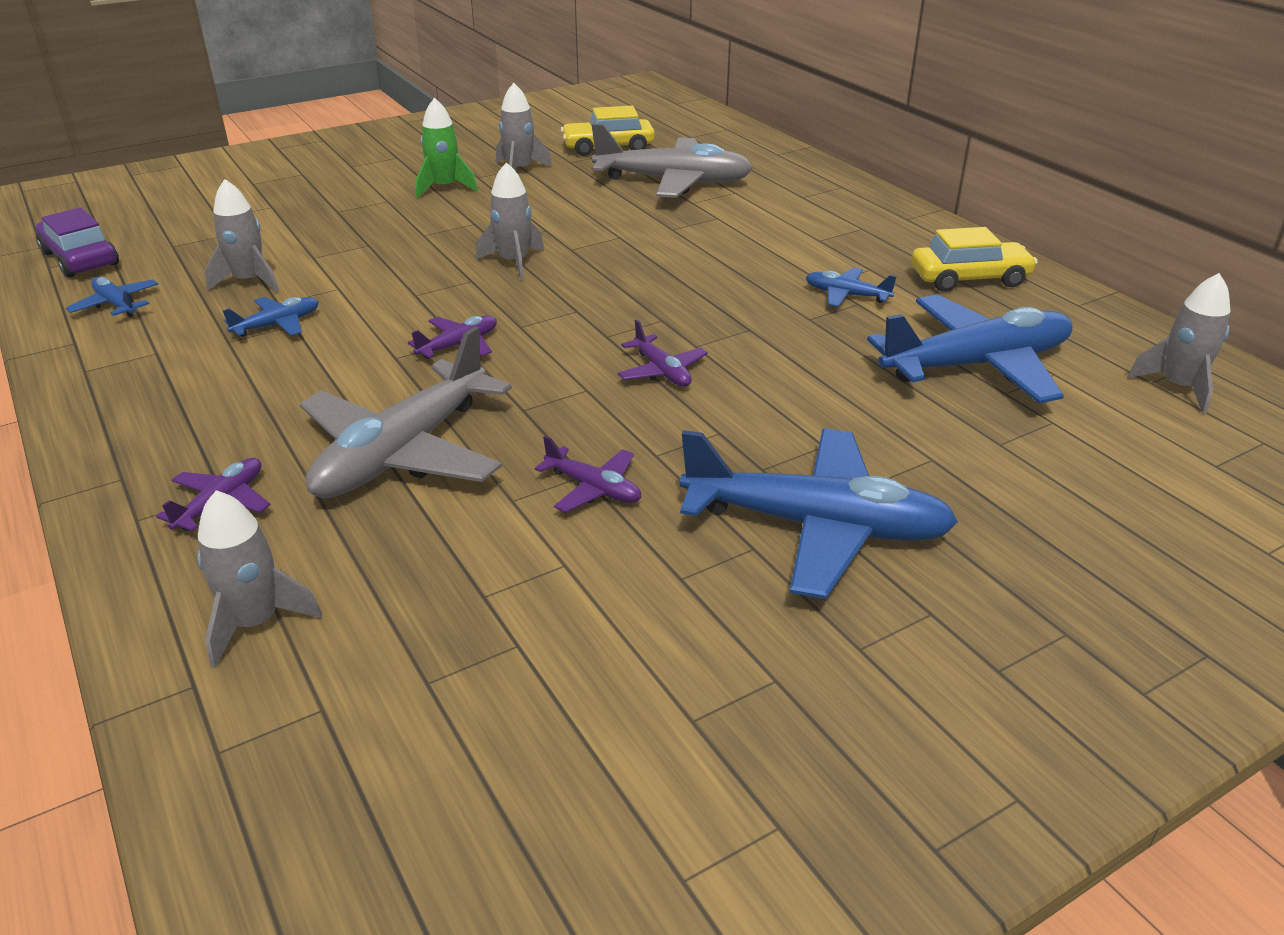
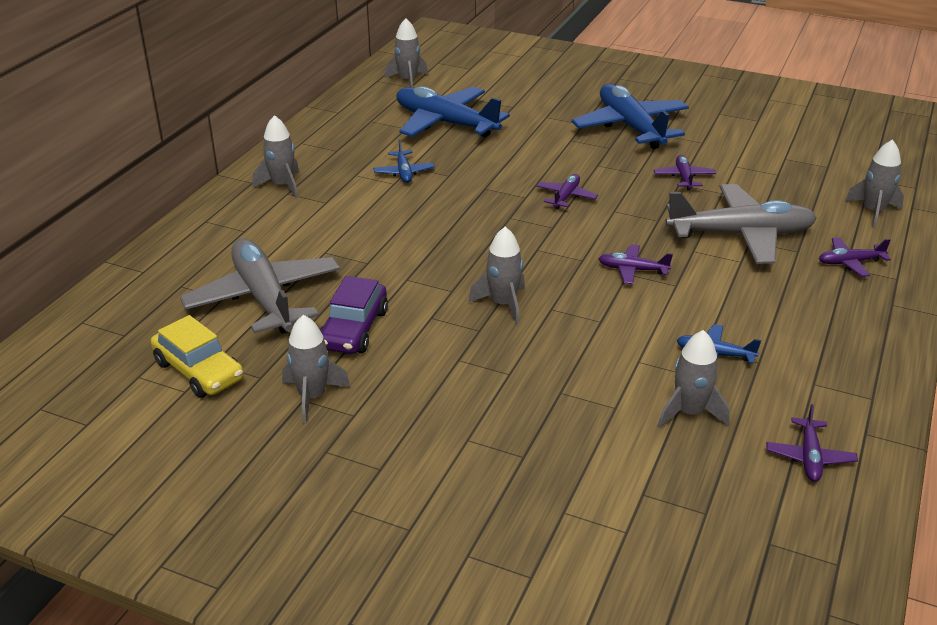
camera: 125 degrees left, 0 degrees up
(80, 259) = (801, 555): purple car -> purple car (354, 329)
(116, 305) = (809, 457): blue plane -> purple plane
(444, 188) = (402, 420): green rocket -> none
(882, 229) = (282, 186): none -> grey rocket
(969, 278) = (336, 144): yellow car -> none

